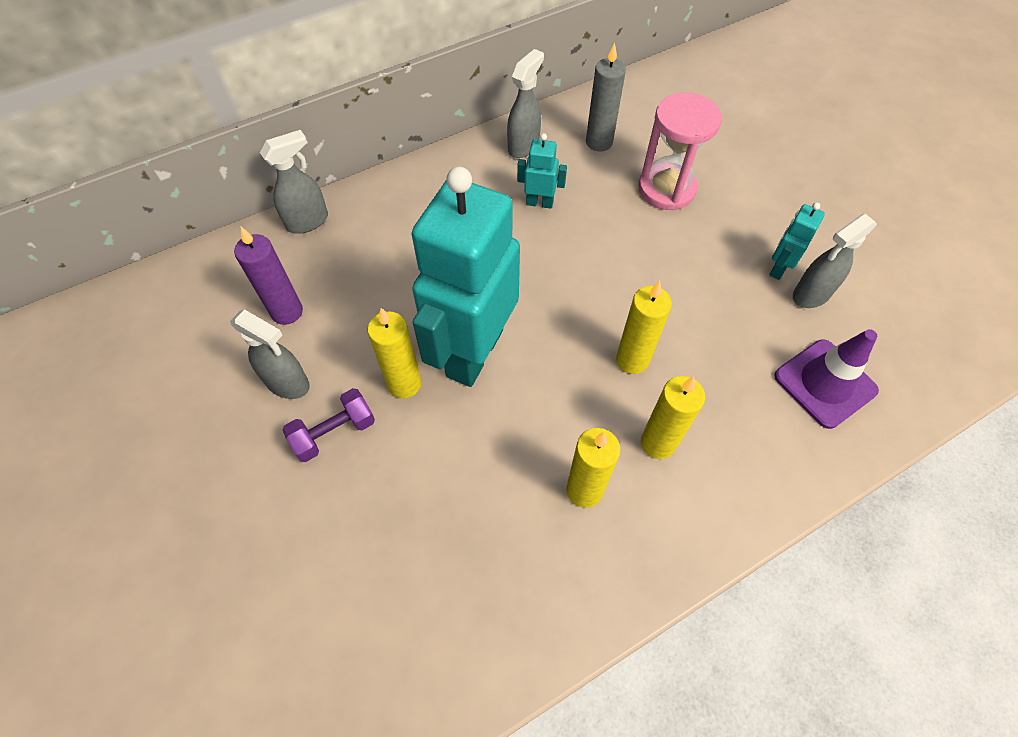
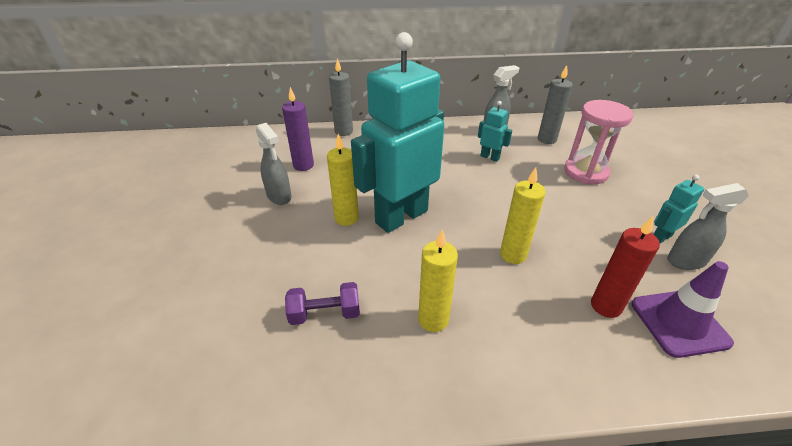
camera: 25 degrees right, 20 degrees down
(308, 221) = (343, 131): grey spray bottle -> grey candle
(334, 432) = (287, 228): purple dumbbell -> purple dumbbell (325, 313)
(658, 443) = (508, 311): yellow candle -> none
(751, 392) = (605, 306): none -> red candle

